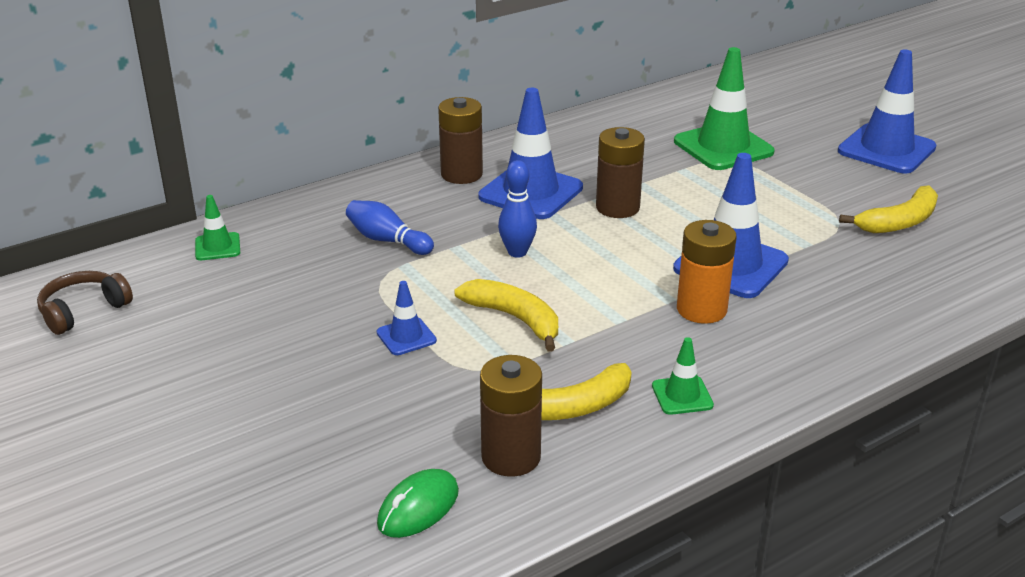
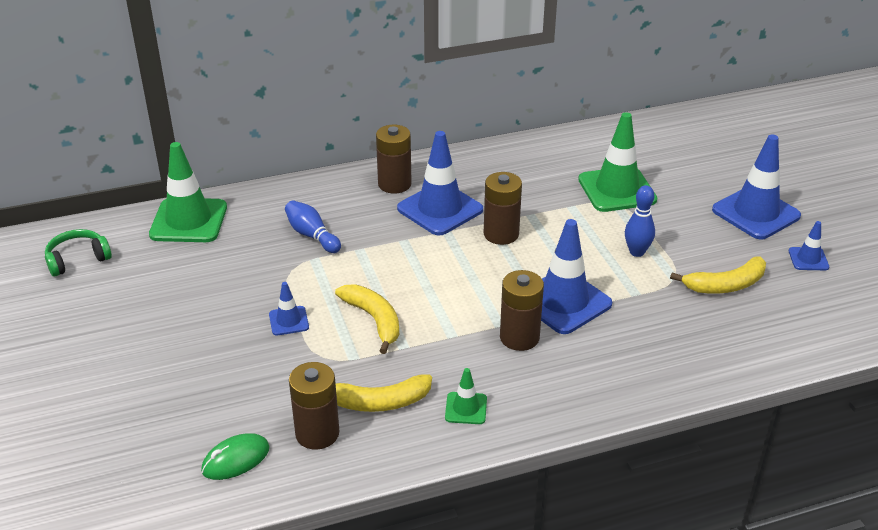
camera: 15 degrees right, 5 degrees up
(83, 311) = (77, 259): brown headphones -> green headphones
(217, 247) = (189, 221): green traffic cone -> green traffic cone, size x2.06
(517, 252) = (403, 262): blue bowling pin -> blue bowling pin (637, 252)
(701, 309) = (519, 337): orange battery -> brown battery
(969, 185) = (808, 259): none -> blue traffic cone

